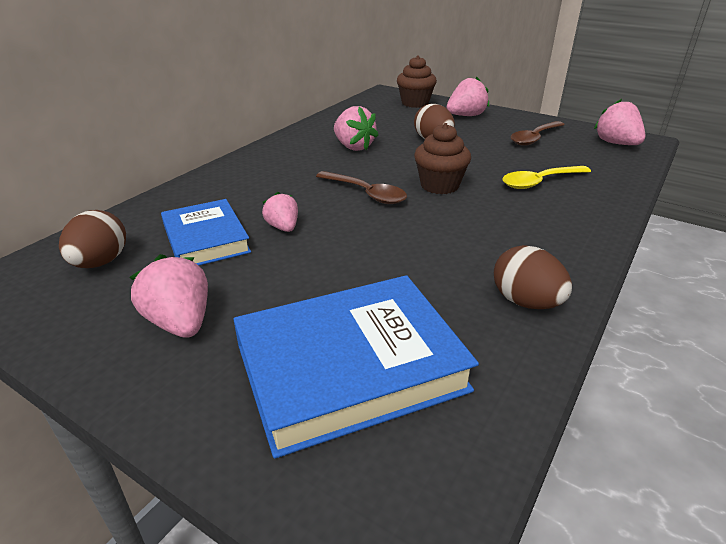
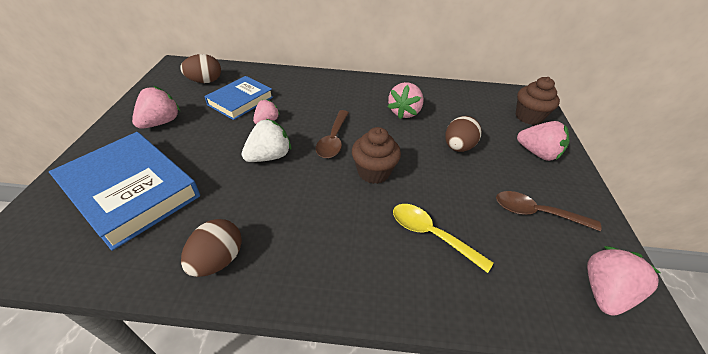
camera: 60 degrees right, 10 degrees up
(362, 239) = (269, 156): none -> white strawberry

